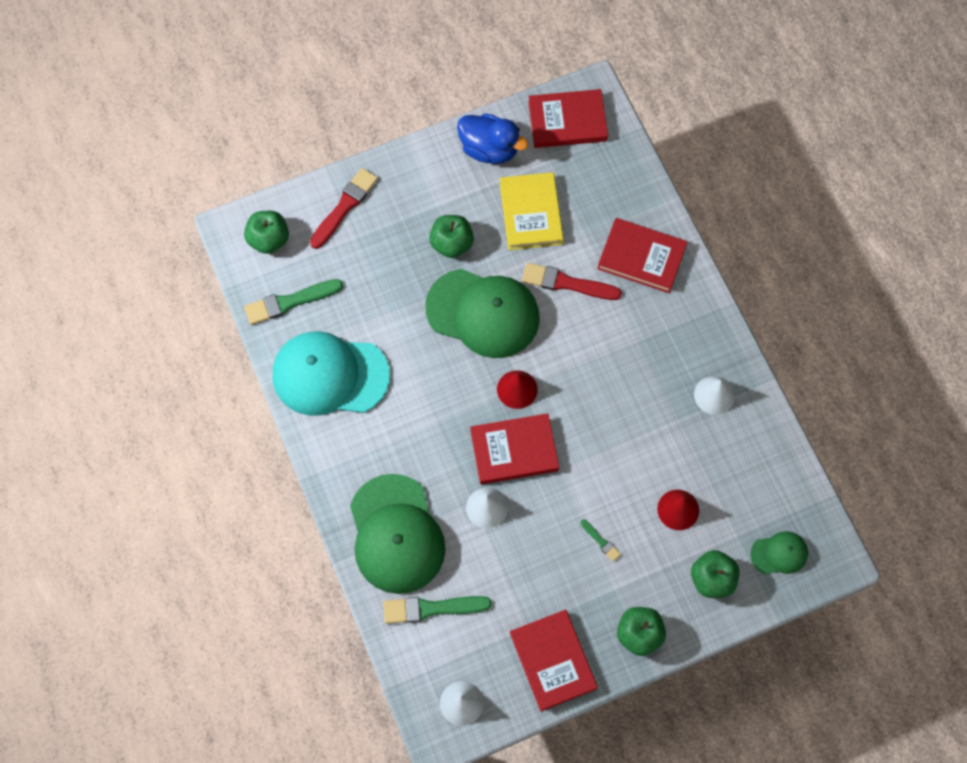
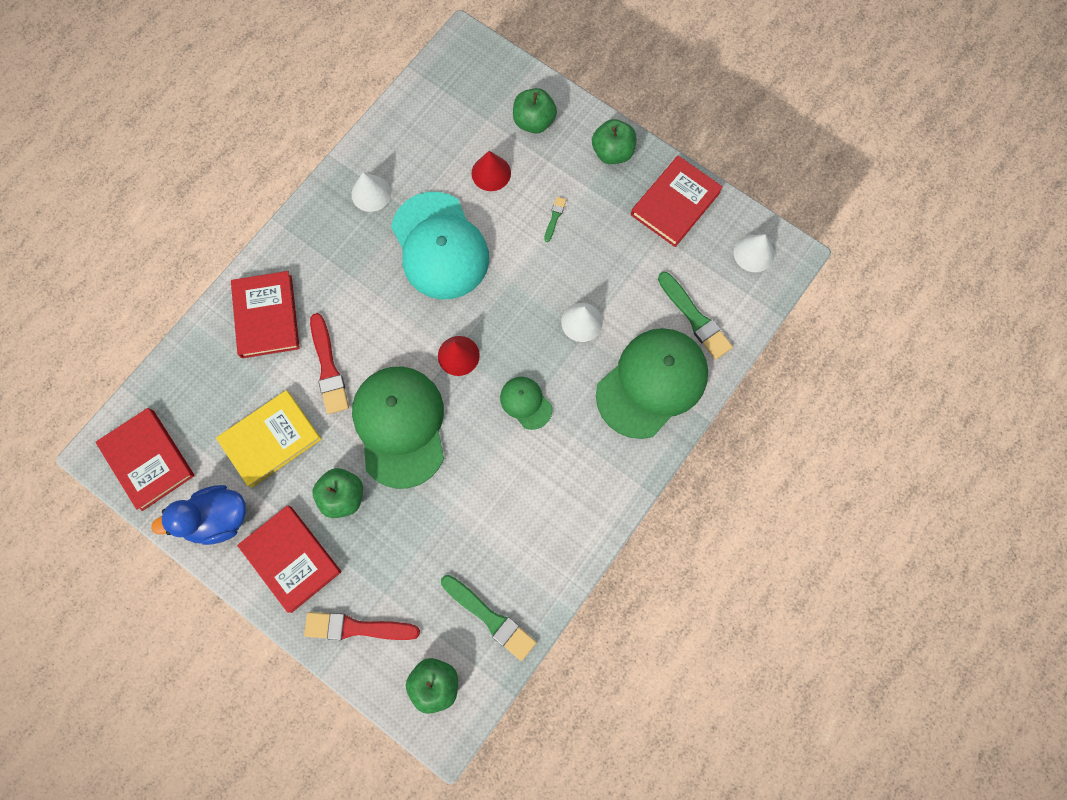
camera: 120 degrees left, 5 degrees up
(330, 375) = (542, 531): turquoise cap -> turquoise cap (440, 246)
(489, 149) = (217, 519): blue duck -> blue duck turned 105 degrees counterclockwise
(514, 450) = (517, 327): red book -> red book (291, 558)
(779, 553) = (483, 84): green cap -> green cap (525, 403)

